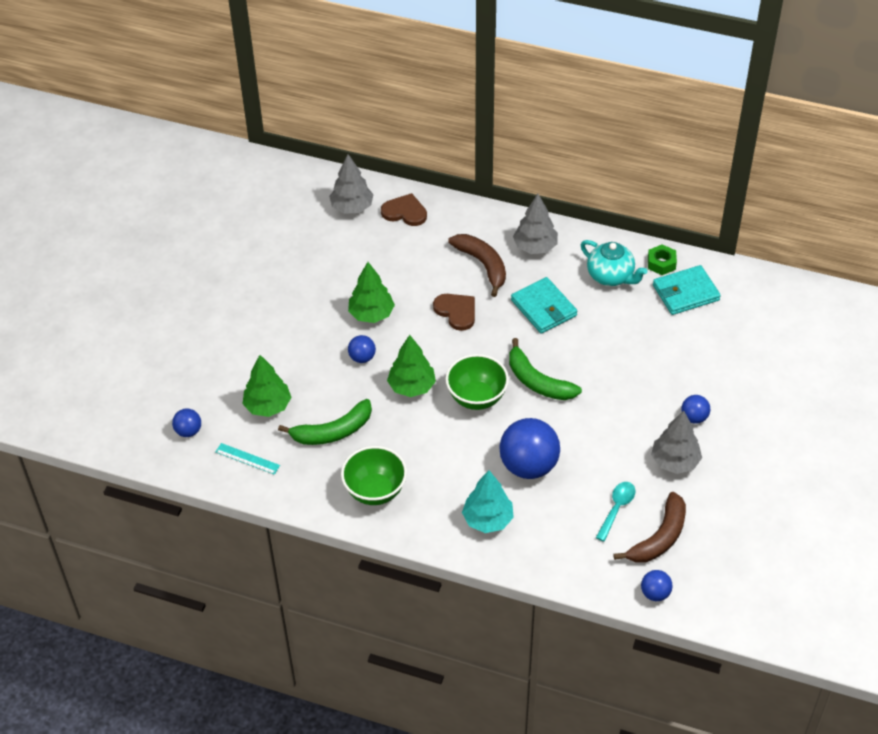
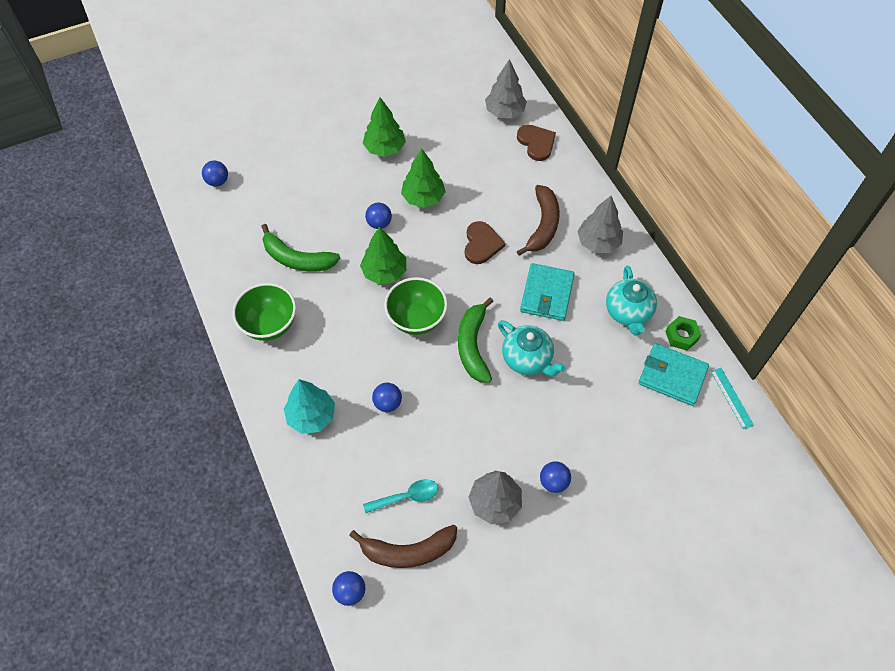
camera: 45 degrees right, 10 degrees up
(247, 458) = (226, 230): turquoise ruler -> turquoise ruler (731, 397)
(268, 406) = (282, 206): green tree -> green tree (385, 148)
(528, 466) = (387, 403): blue ball -> blue ball, size x0.49
(584, 359) = (527, 359): none -> turquoise teapot

